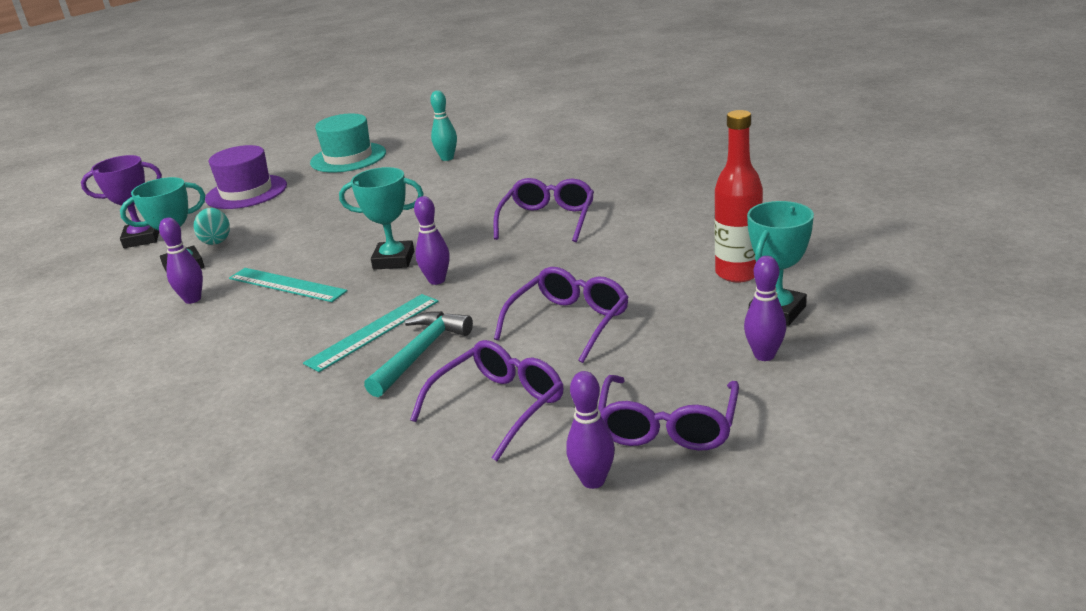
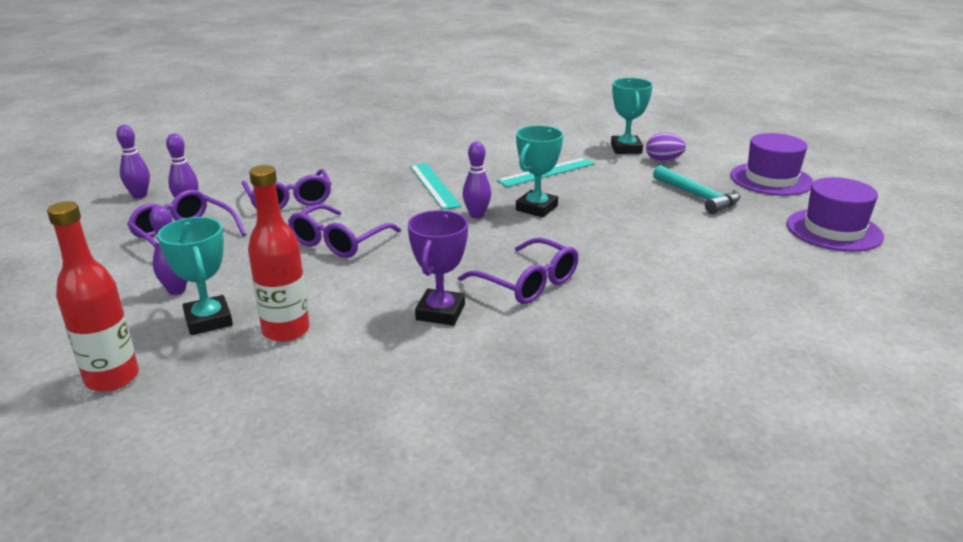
camera: 115 degrees right, 0 degrees up
(142, 239) = (700, 141): purple trophy -> purple trophy (440, 312)
(192, 299) = (565, 147): purple bowling pin -> purple bowling pin (139, 195)
(216, 241) = (663, 161): turquoise egg -> purple egg
(348, 158) = (834, 230): turquoise hat -> purple hat
(420, 353) = (383, 193): turquoise hammer -> turquoise hammer (698, 197)
(447, 158) = (777, 277): turquoise bowling pin -> none
(569, 322) = (338, 242): purple glasses -> purple glasses turned 60 degrees clockwise
(897, 305) = (112, 378): none -> red bottle

